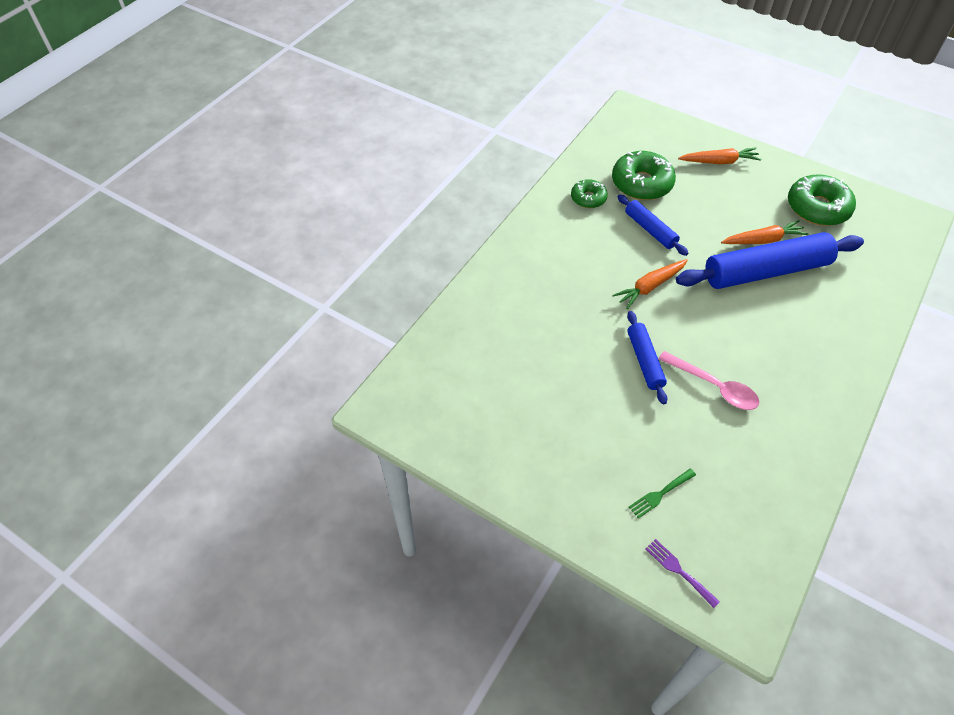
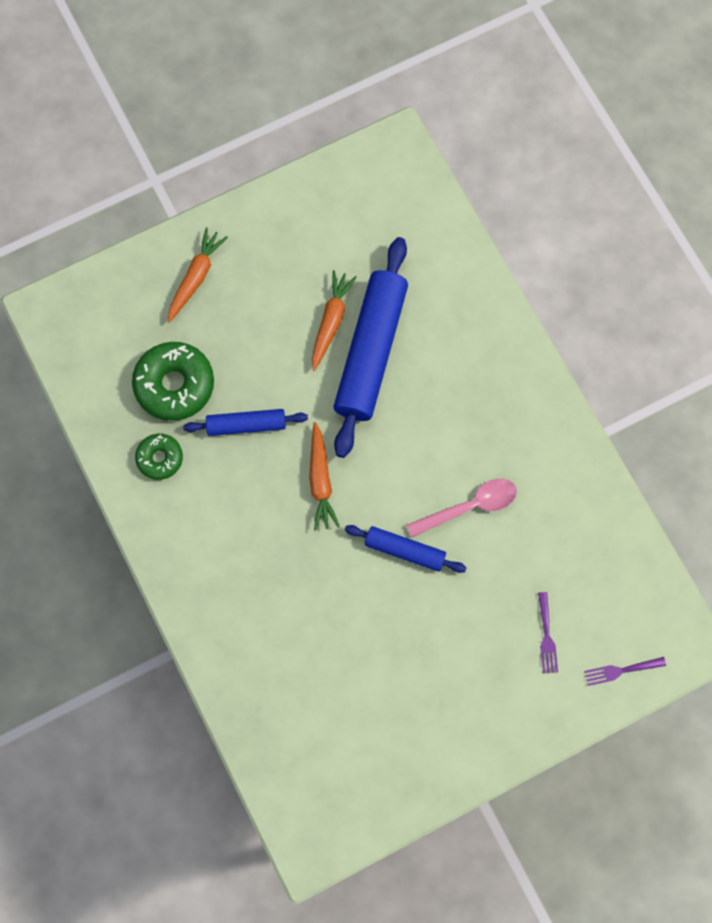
camera: 60 degrees left, 20 degrees up
(660, 494) = (546, 637): green fork -> purple fork
(817, 208) = (323, 232): green donut -> none

